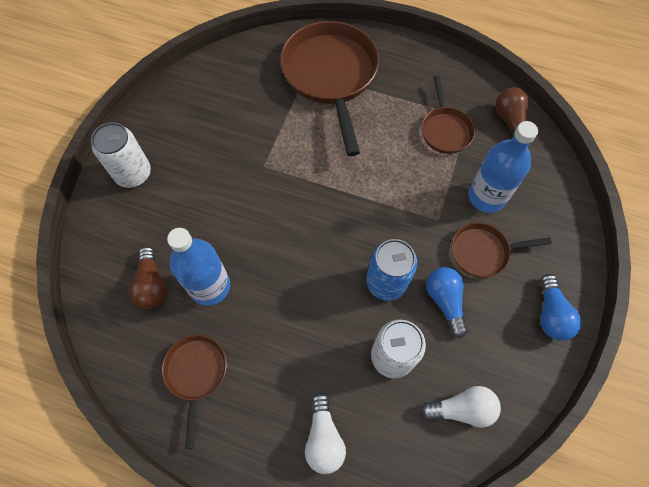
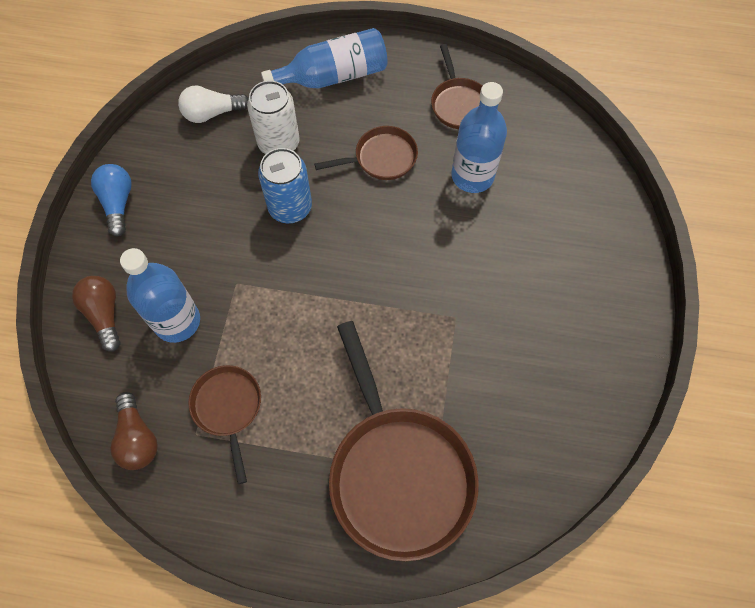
camera: 170 degrees right, 0 degrees up
(133, 174) = (608, 281): white can -> none
(152, 285) = (531, 168): brown light bulb -> brown light bulb (104, 314)
(323, 438) = (333, 76): white light bulb -> blue bottle
(445, 301) = (228, 199): blue light bulb -> none
(483, 252) = (185, 255): brown pan -> brown pan (381, 158)

